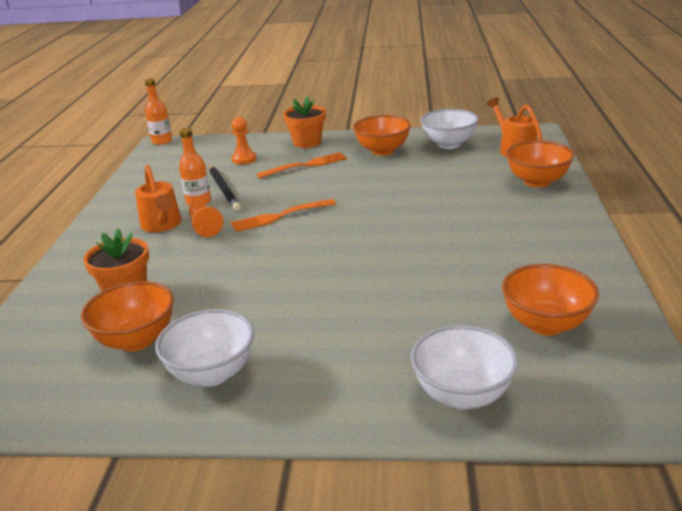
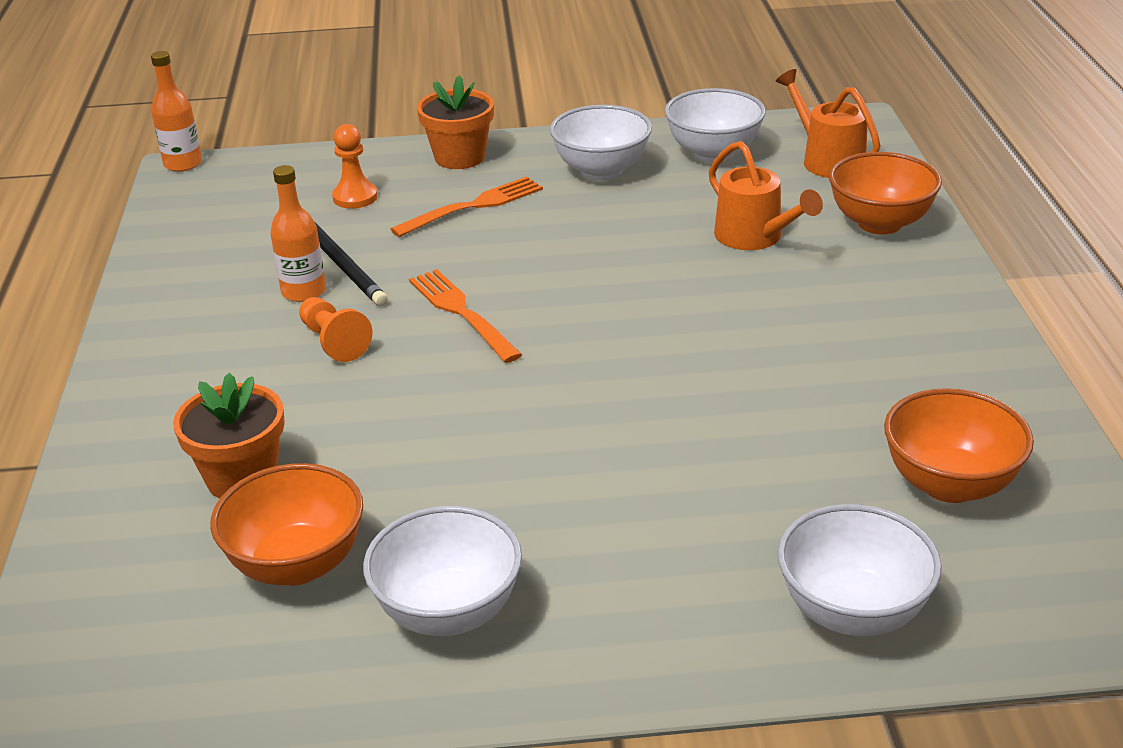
camera: 10 degrees left, 5 degrees up
(162, 225) = (254, 341): orange watering can -> orange watering can (755, 237)
(280, 216) = (462, 313): orange fork -> orange fork turned 90 degrees clockwise
(382, 151) = (601, 170): orange bowl -> white bowl

